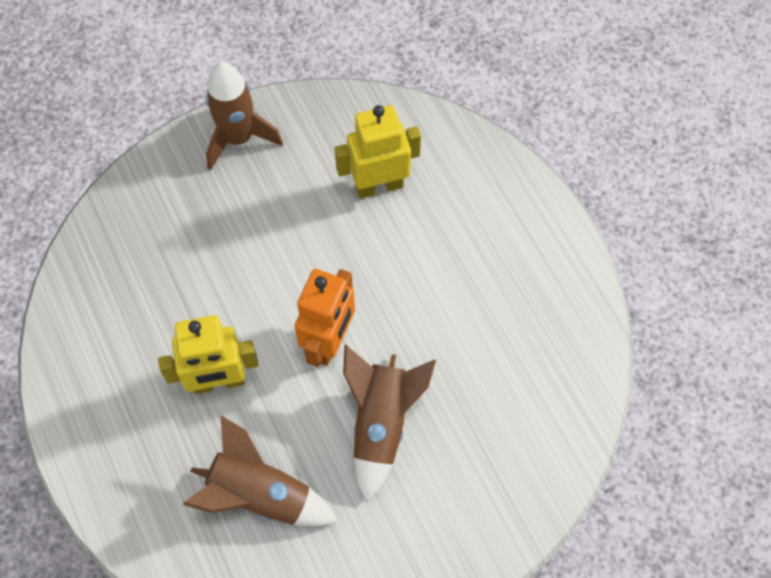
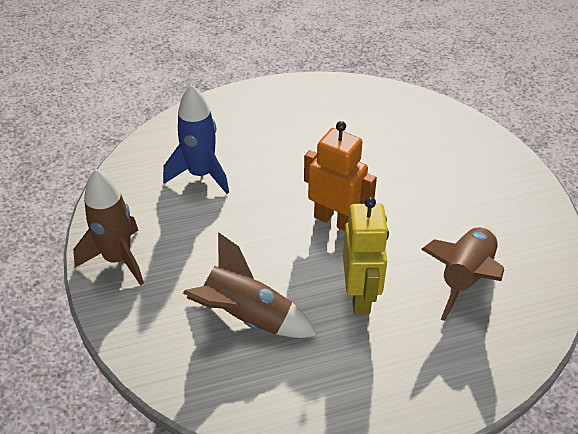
camera: 80 degrees left, 20 degrees down
(379, 186) = (201, 175): yellow robot -> blue rocket
(381, 423) = (409, 199): brown rocket -> brown rocket (247, 317)

